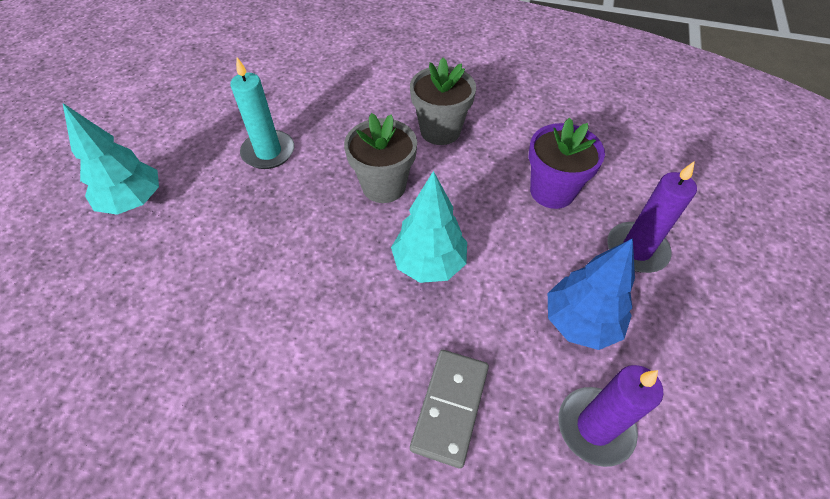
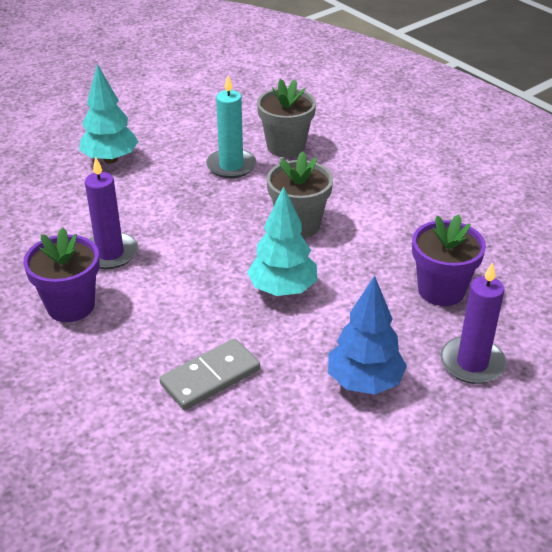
camera: 35 degrees right, 15 degrees down
(232, 412) = (70, 306): none -> purple flower pot
(440, 131) = (387, 207): grey flower pot -> grey flower pot (286, 147)
(595, 427) = (304, 444): purple candle -> purple candle (110, 253)

